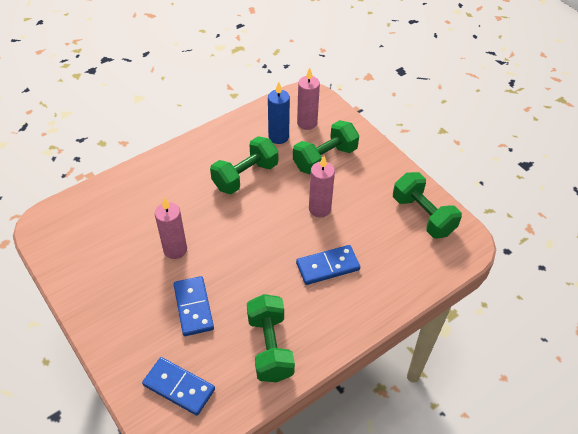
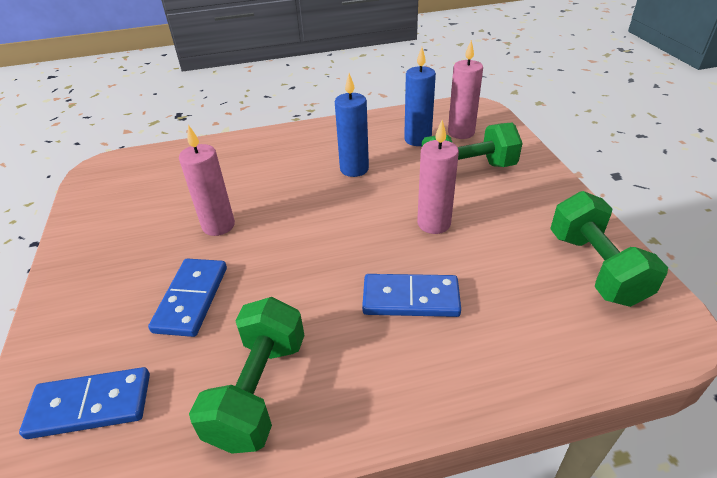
camera: 25 degrees right, 10 degrees down
(179, 387) = (90, 405): blue domino -> blue domino turned 60 degrees counterclockwise
(245, 176) = (354, 169): green dumbbell -> blue candle

